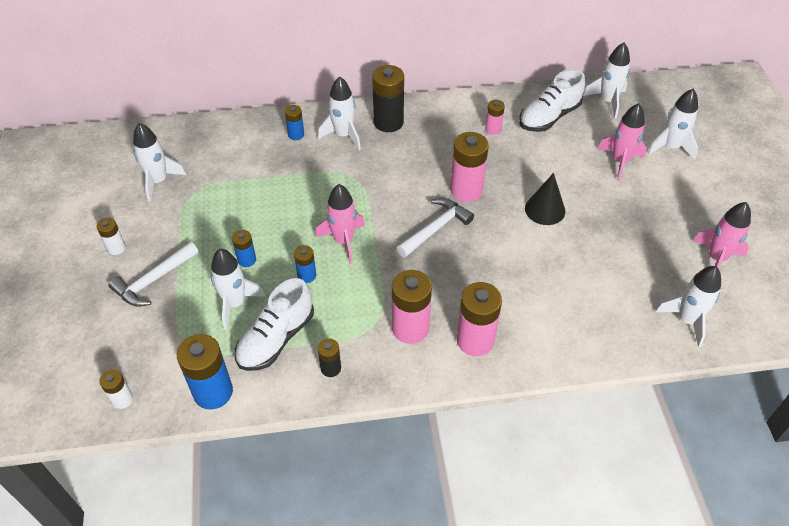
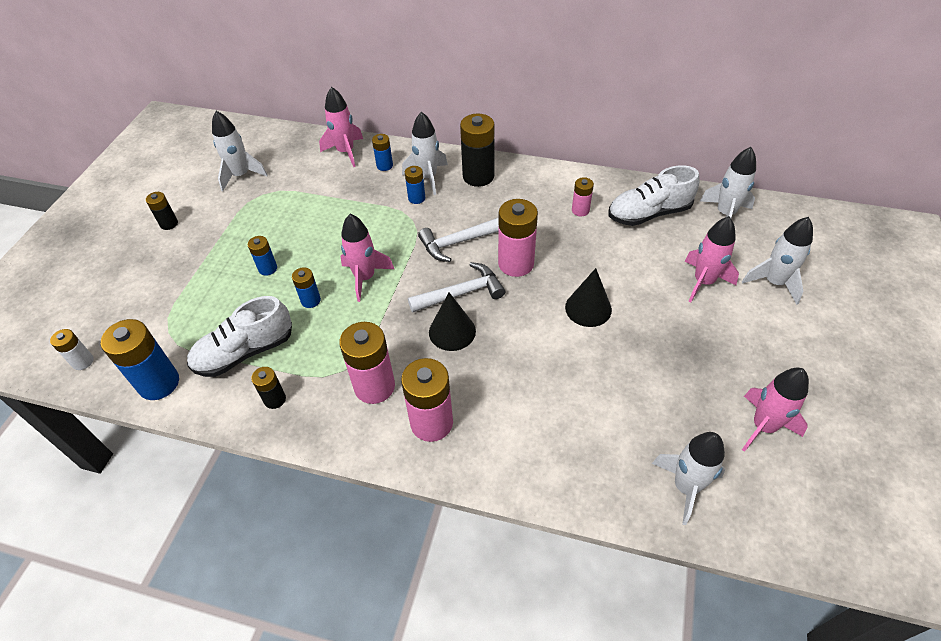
camera: 25 degrees right, 0 degrees up
(116, 248) = (169, 224): white battery -> black battery
(154, 280) = (179, 262): white hammer -> white hammer (459, 242)
(235, 303) = (231, 306): white rocket -> none
(249, 131) = (345, 152): none -> pink rocket
(345, 157) = (416, 198): none -> blue battery
(447, 262) = (452, 331): none -> black cone

